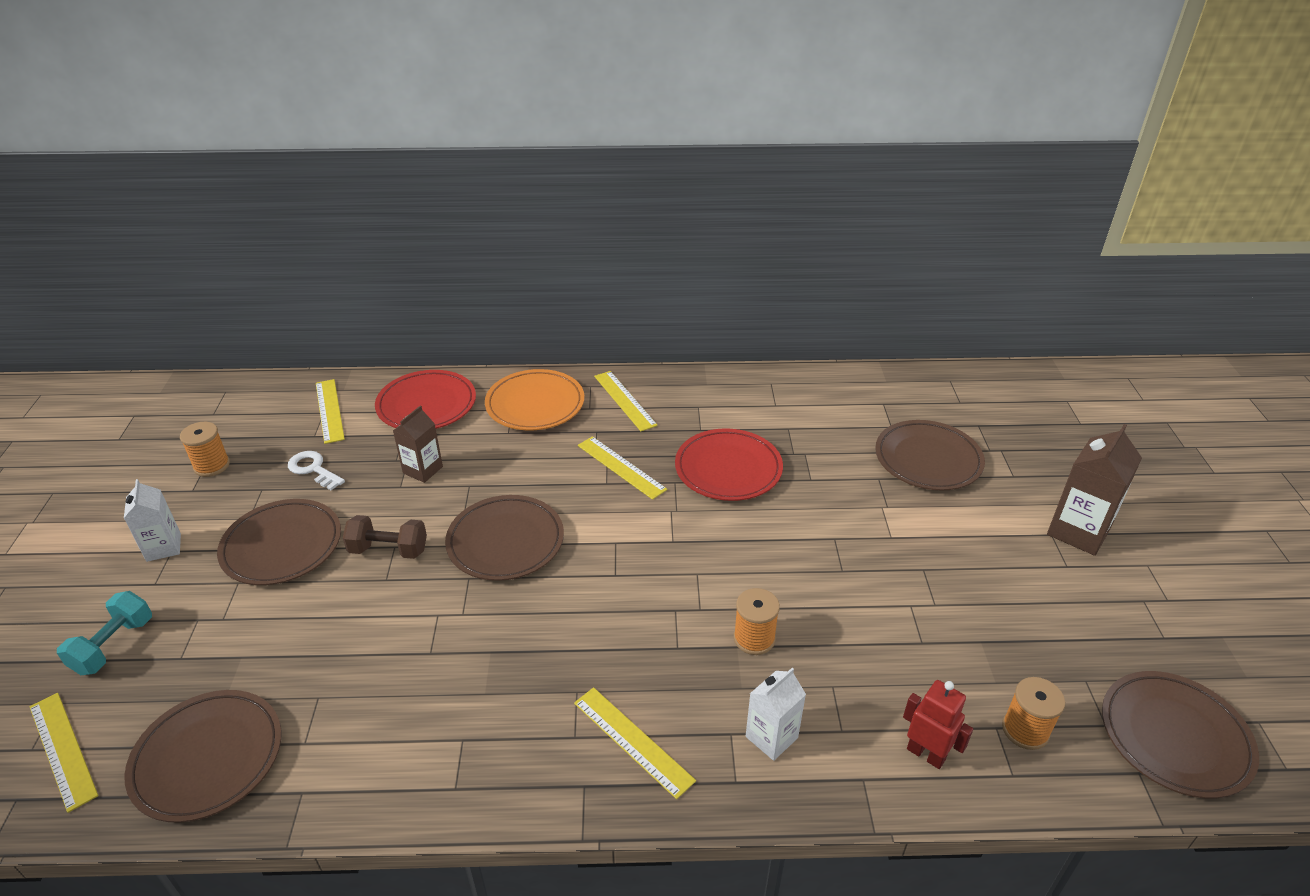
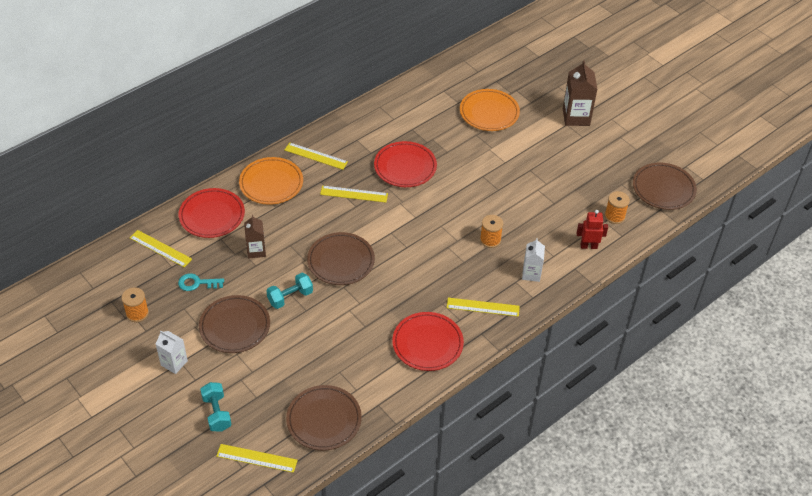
camera: 40 degrees left, 10 degrees up
(313, 469) = (197, 283): white key -> turquoise key
(388, 550) = (290, 297): brown dumbbell -> turquoise dumbbell
(483, 743) = (427, 343): none -> red plate
(928, 459) = (489, 112): brown plate -> orange plate

